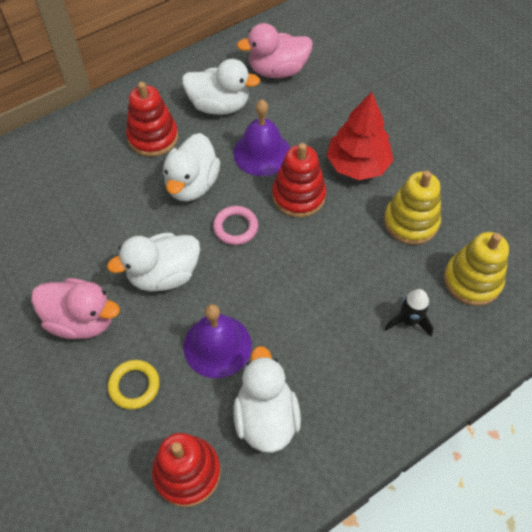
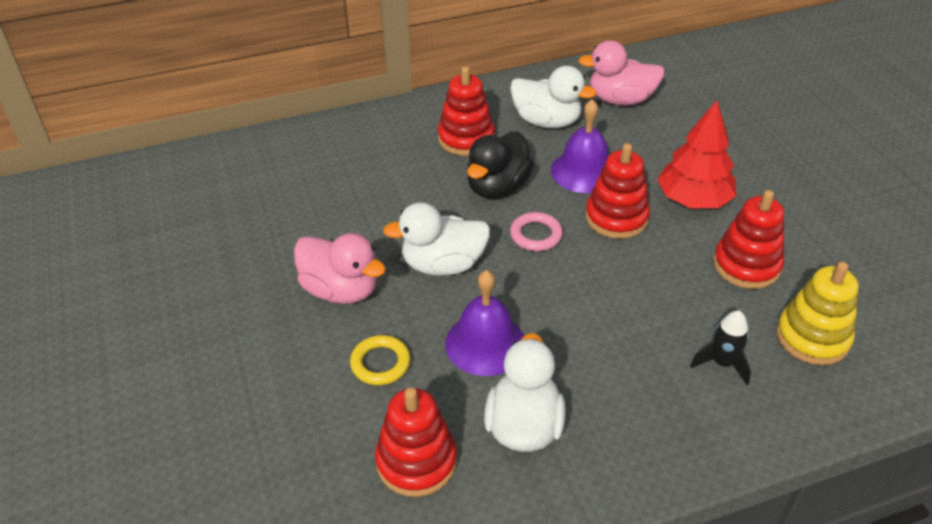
camera: 15 degrees right, 15 degrees down
(192, 184) = (497, 187): white duck -> black duck
(411, 222) = (746, 265): yellow stacking toy -> red stacking toy

